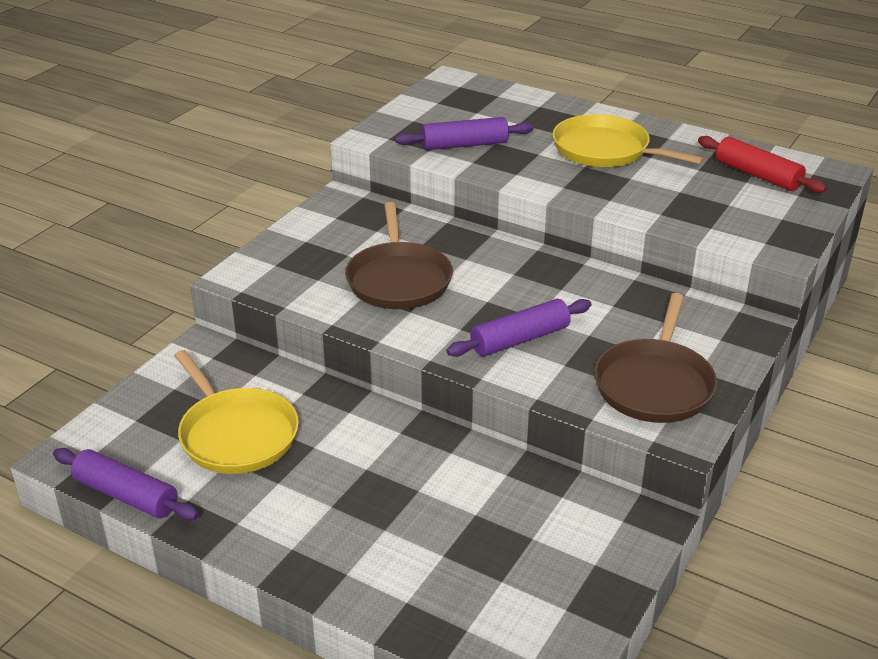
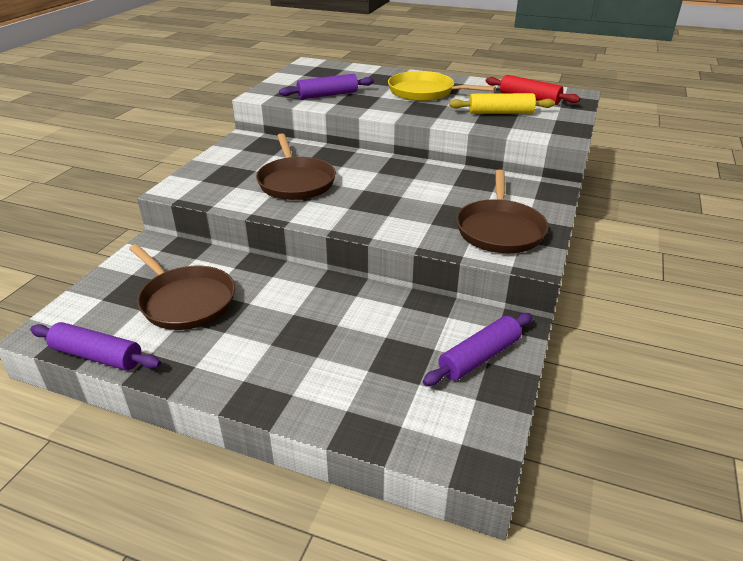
camera: 10 degrees left, 0 degrees up
(236, 434) = (186, 301): yellow pan -> brown pan
(520, 339) = (394, 210): purple rolling pin -> purple rolling pin (479, 357)
(704, 199) = (500, 113): none -> yellow rolling pin

